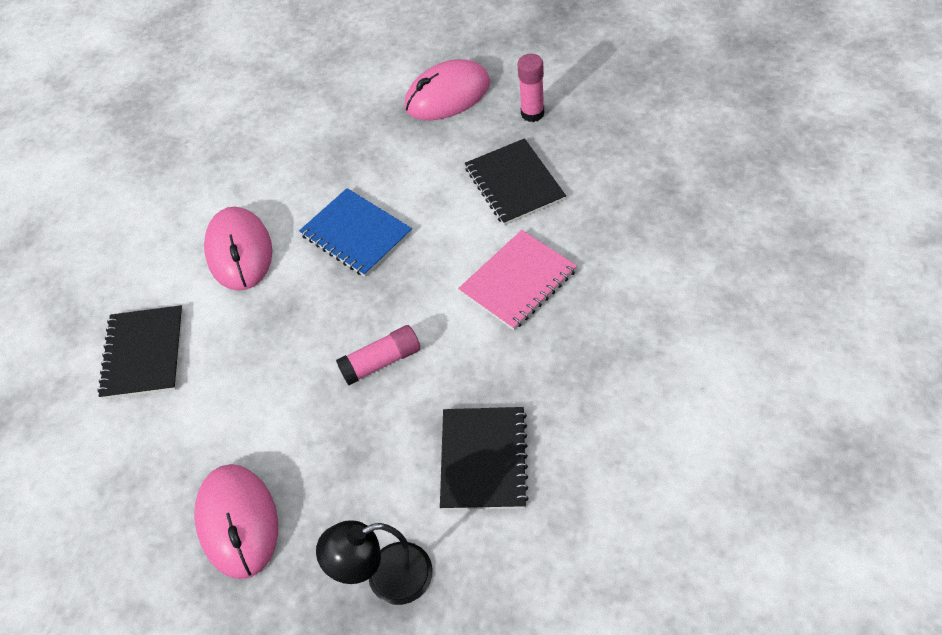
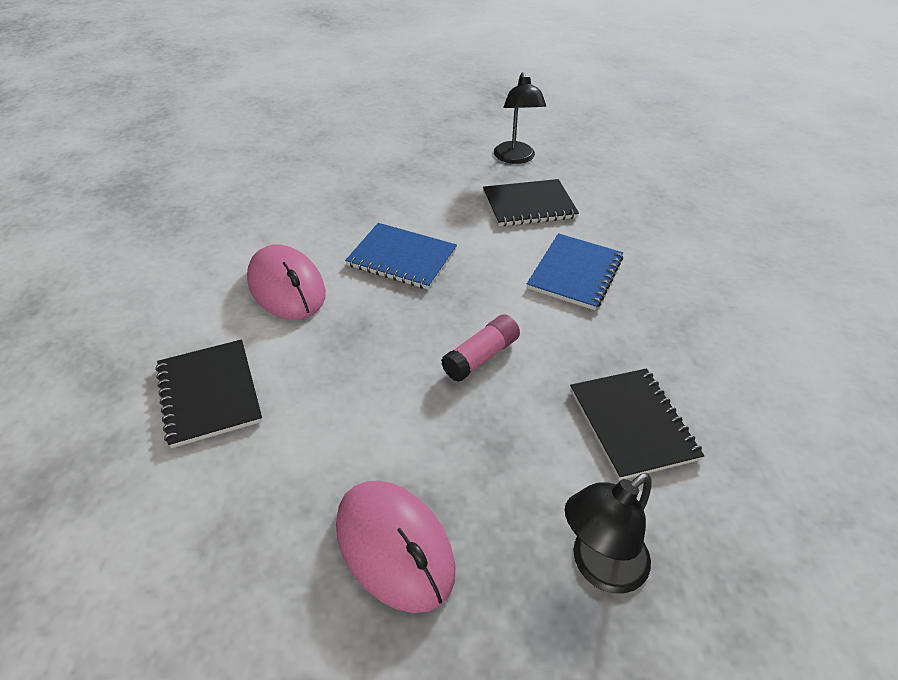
camera: 25 degrees left, 10 degrees down
(447, 95) = (435, 153): pink mouse -> none
(514, 183) = (529, 205): black notebook -> black notebook turned 60 degrees counterclockwise
(518, 281) = (575, 273): pink notebook -> blue notebook
(532, 113) = (515, 158): pink glue stick -> black lamp

